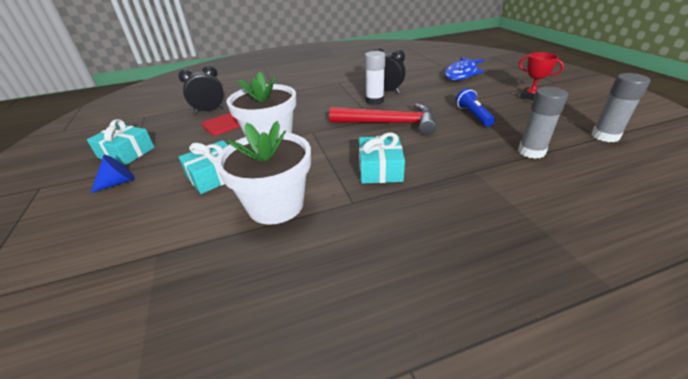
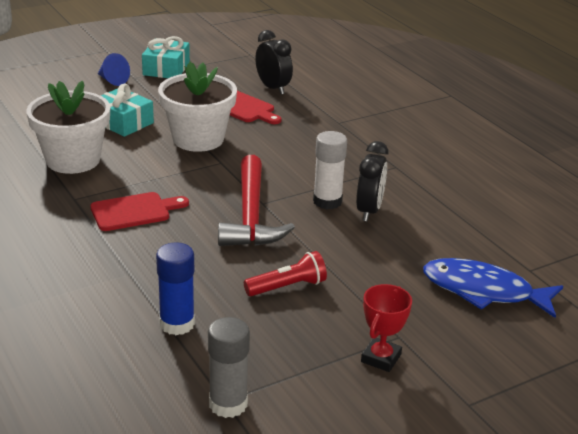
camera: 75 degrees right, 5 degrees down
(380, 169) = (134, 211): turquoise gift -> red cutting board
(473, 115) = (287, 287): blue flashlight -> red flashlight
(531, 151) = (177, 324): grey glue stick -> blue glue stick

